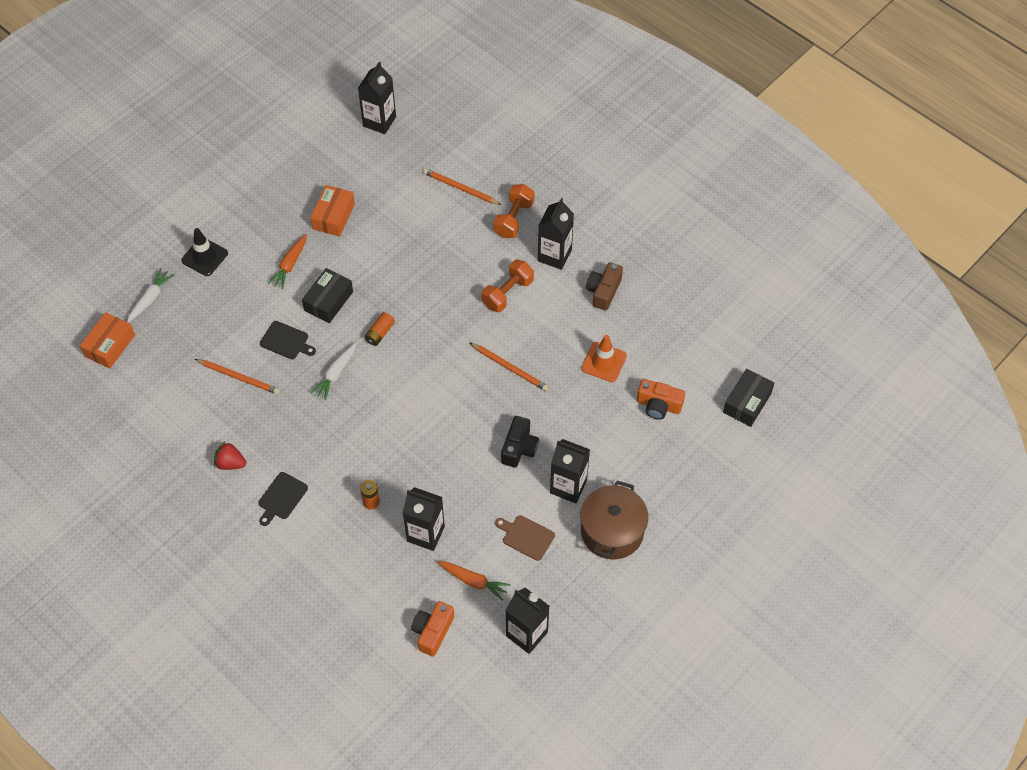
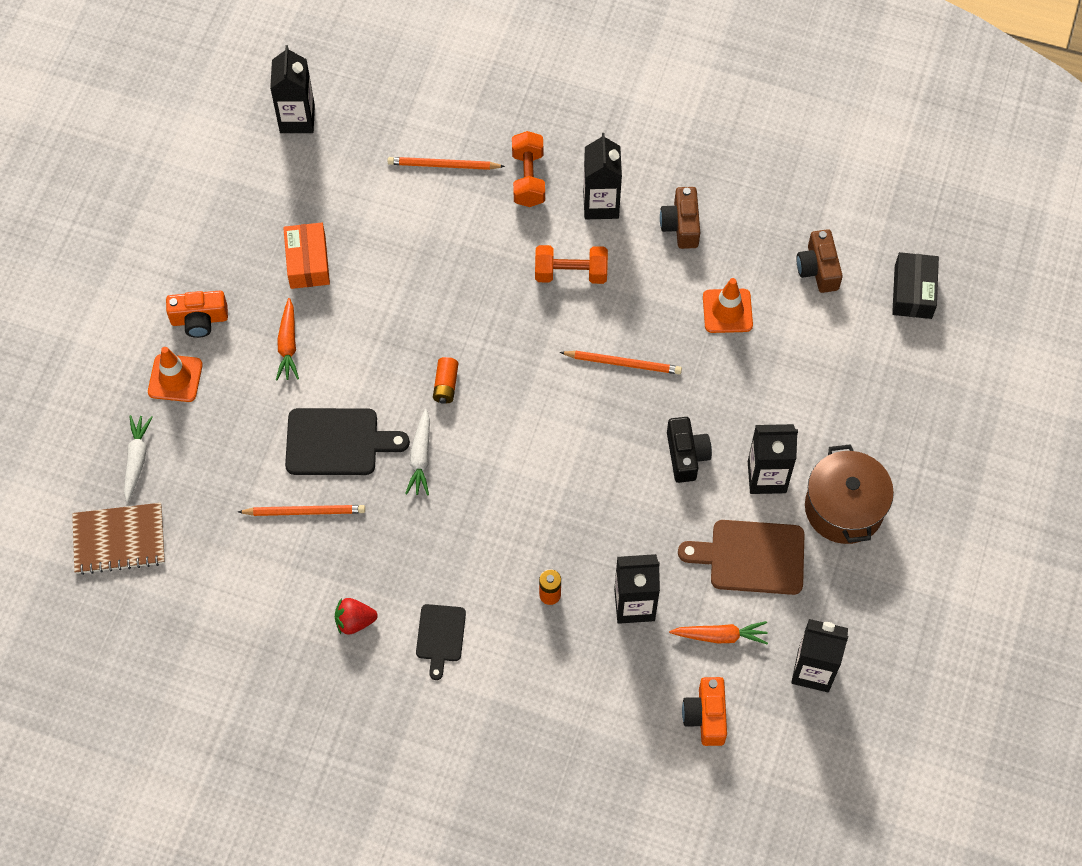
camera: 25 degrees left, 5 degrees up
(110, 345) = (119, 540): orange box -> brown notebook
(204, 257) = (175, 378): black traffic cone -> orange traffic cone
(286, 341) = (337, 442): black cutting board -> black cutting board, size x1.65
(328, 301) = (361, 371): black box -> none
(507, 293) = (571, 273): orange dumbbell -> orange dumbbell turned 75 degrees clockwise
(526, 537) = (751, 557): brown cutting board -> brown cutting board, size x1.65
(658, 405) = (816, 337): orange camera -> orange camera (199, 319)
(686, 359) = (818, 269): none -> brown camera

